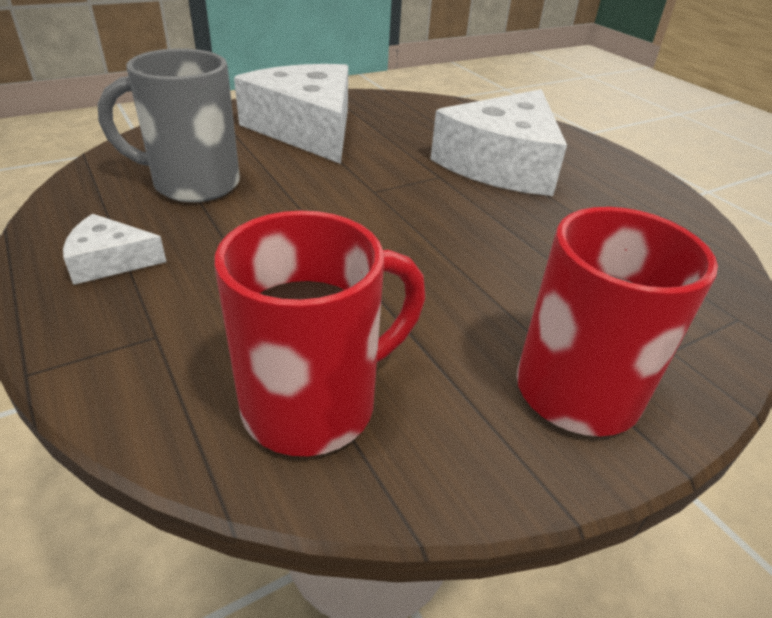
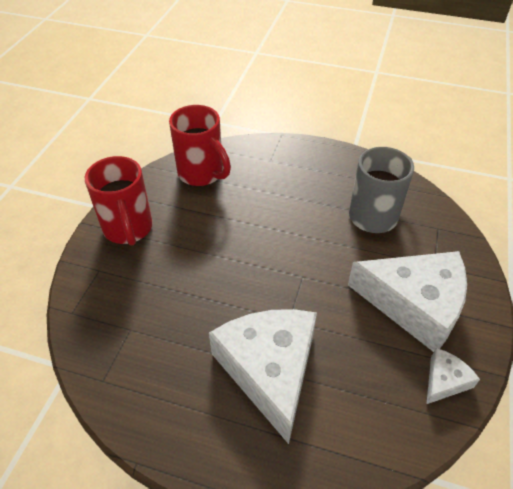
camera: 140 degrees right, 10 degrees up
(110, 261) = (327, 167): white cheese -> white cheese (445, 380)
(315, 403) = (202, 174): red mug -> red mug turned 60 degrees counterclockwise

